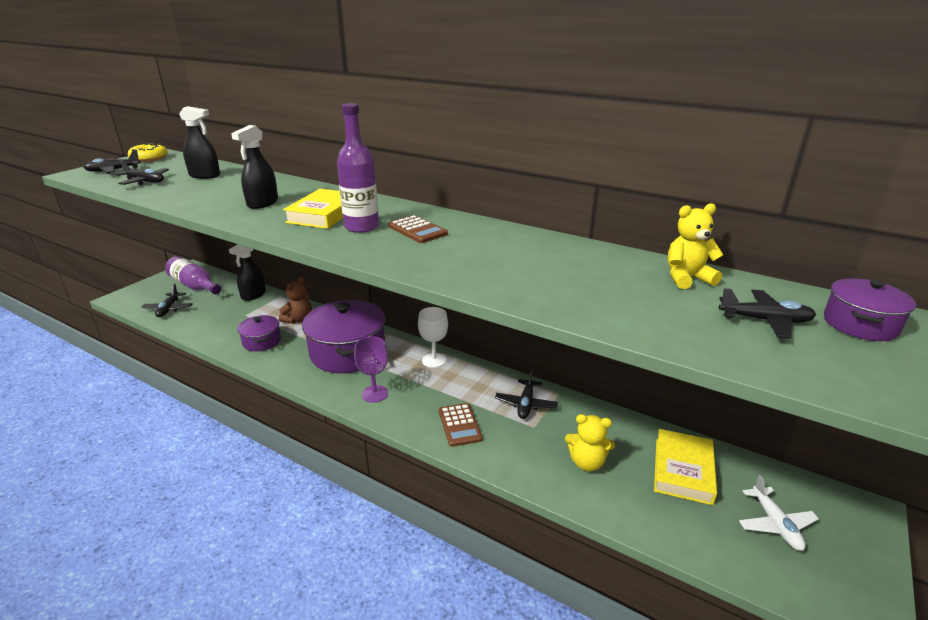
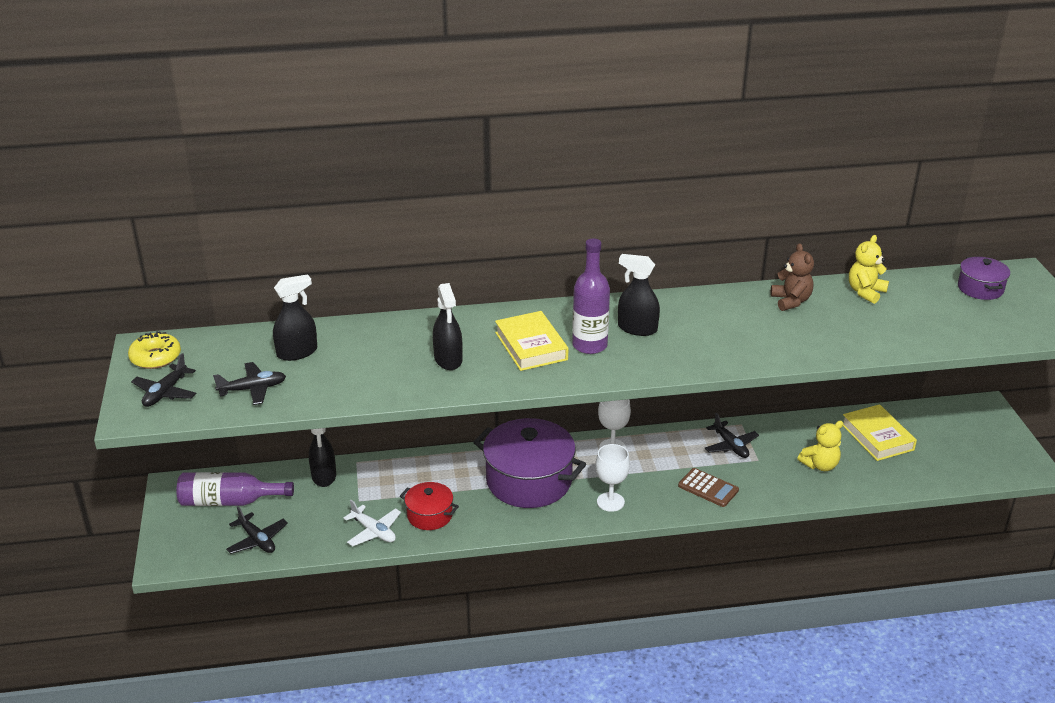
camera: 40 degrees left, 5 degrees up
(262, 341) = (429, 515): purple pot -> red pot
(298, 319) = (424, 476): brown teddy bear -> brown teddy bear (791, 301)
(374, 394) = (610, 502): purple goblet -> white goblet
(417, 230) = (637, 328): brown calculator -> black spray bottle
(765, 320) = (939, 308): black plane -> none
(775, 524) = (953, 442): white plane -> white plane (373, 531)

